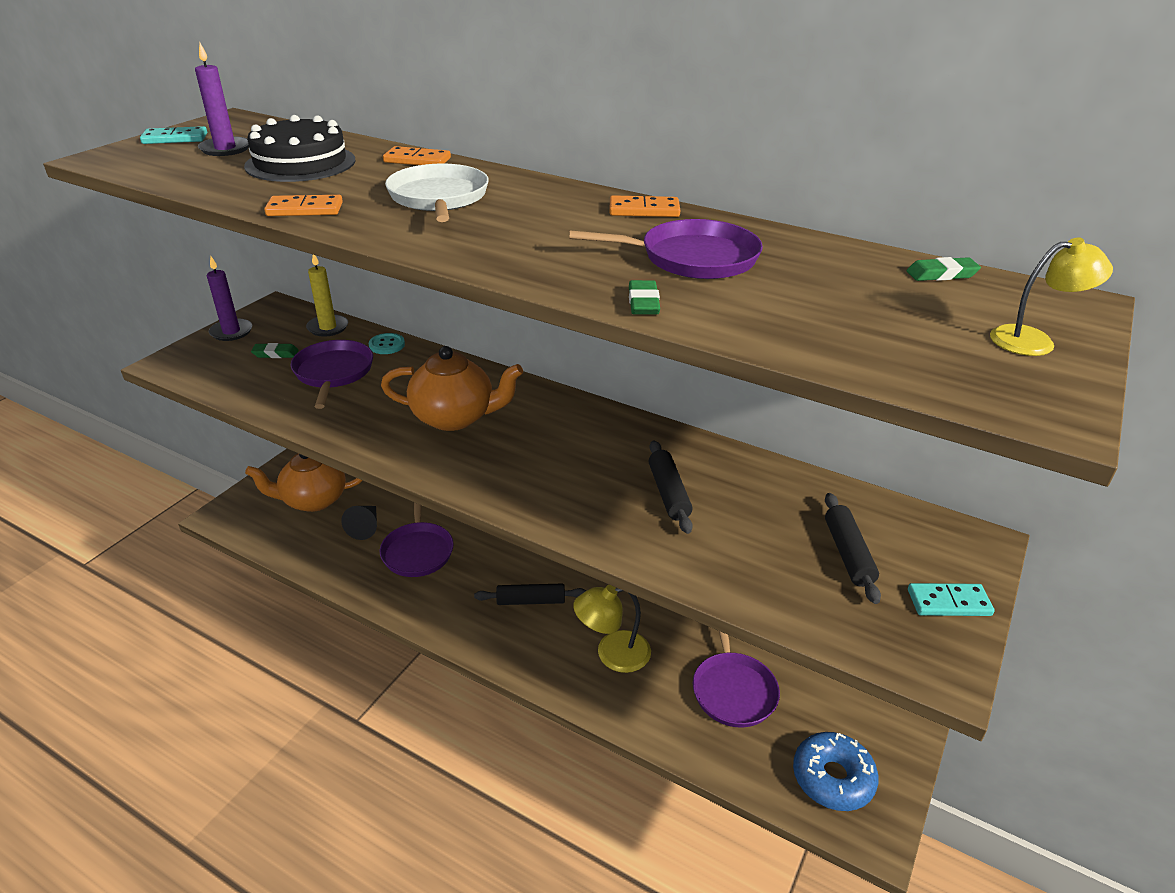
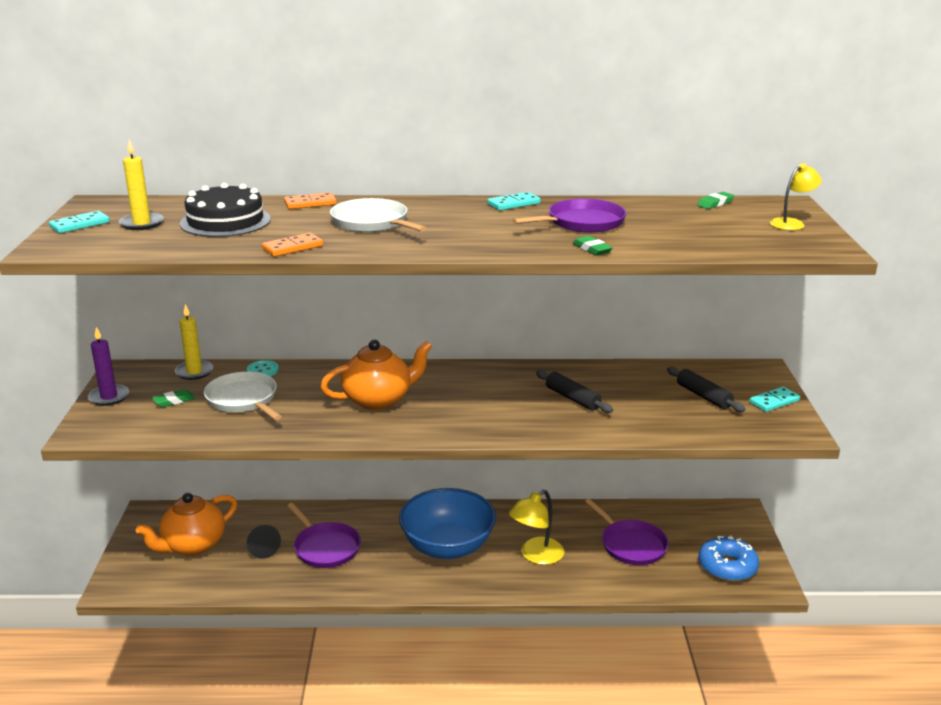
camera: 30 degrees left, 10 degrees down
(225, 149) = (142, 224): purple candle -> yellow candle
(333, 373) = (243, 399): purple pan -> white pan
(531, 601) = (447, 546): black rolling pin -> blue bowl
(644, 210) = (513, 204): orange domino -> turquoise domino

